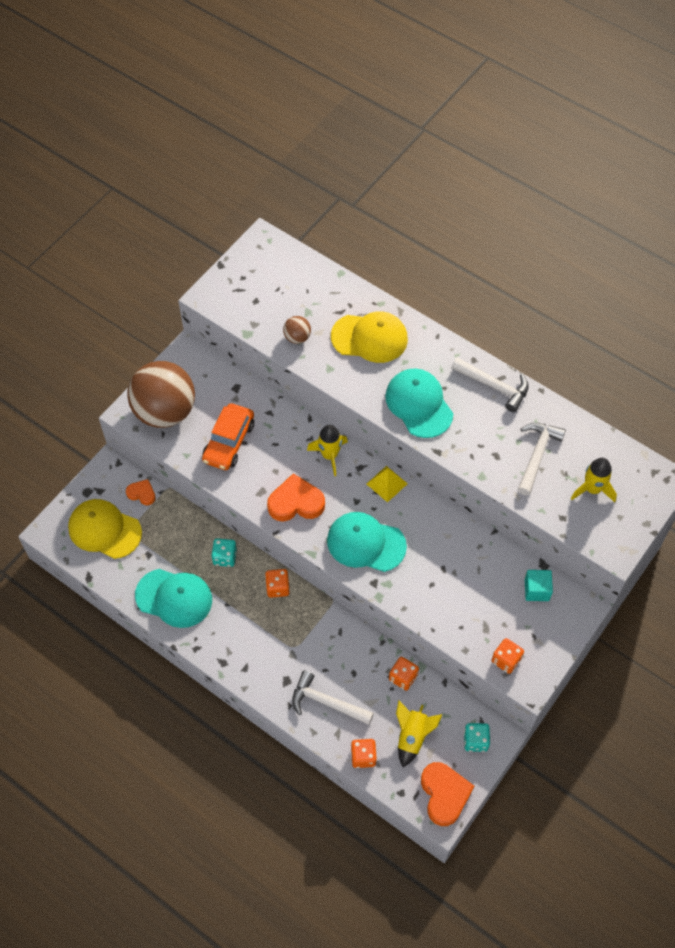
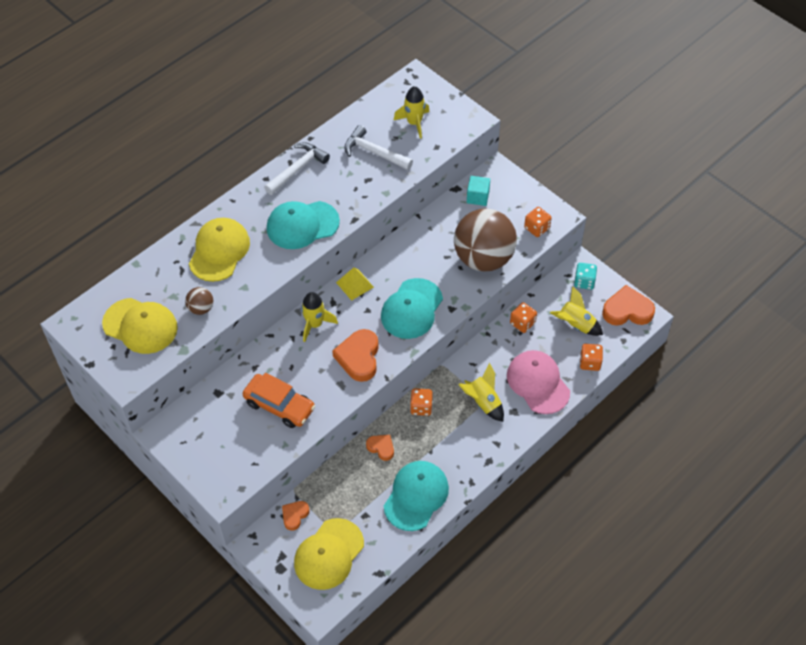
camera: 80 degrees left, 5 degrees down
(165, 411) = (229, 459): brown ball -> brown ball (483, 258)
(225, 557) = (381, 448): turquoise dice -> orange heart
(268, 293) = (140, 326): none -> yellow cap
(293, 648) = (483, 402): none -> yellow rocket
(326, 702) = (538, 383): white hammer -> pink cap

